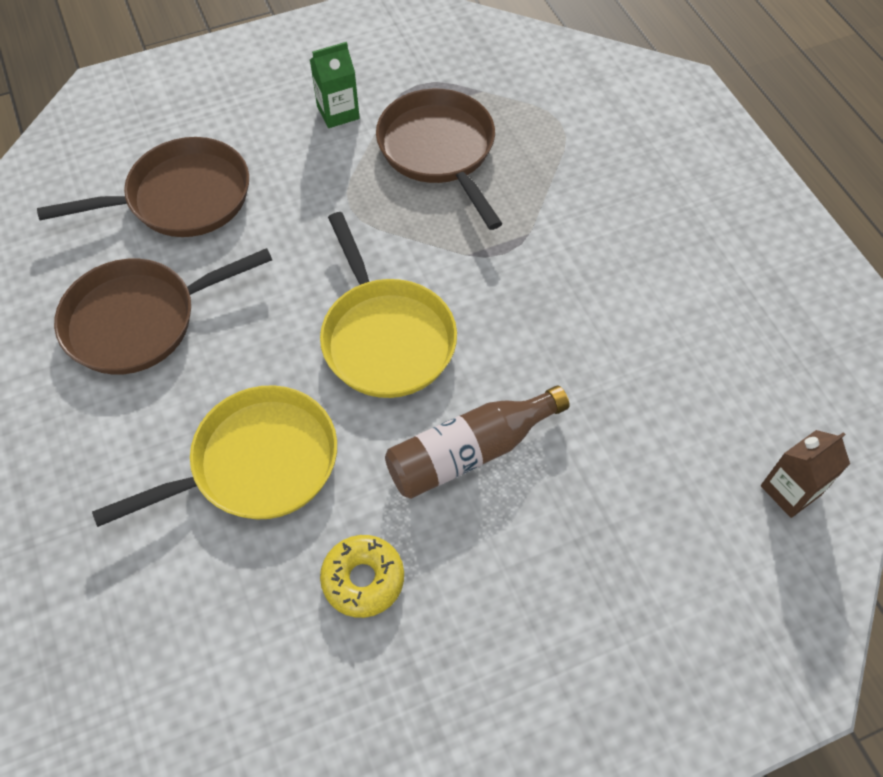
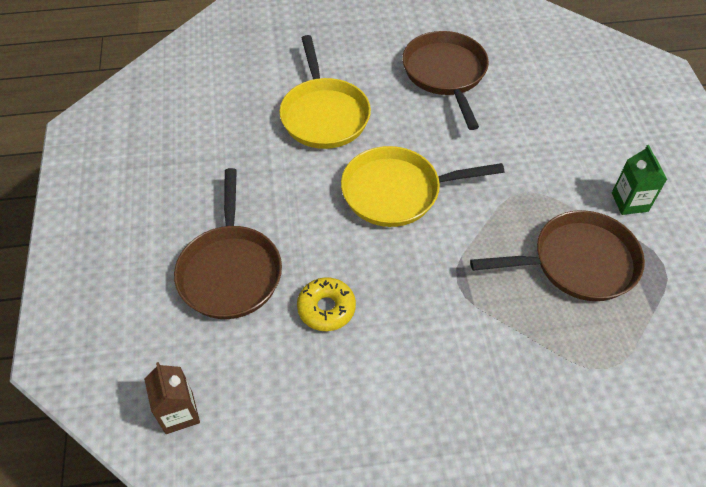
camera: 105 degrees right, 5 degrees down
(181, 198) = (547, 102): brown pan -> brown pan (230, 270)
(363, 579) = (230, 150): yellow donut -> yellow donut (326, 308)
(470, 452) = (291, 219): brown bottle -> none

